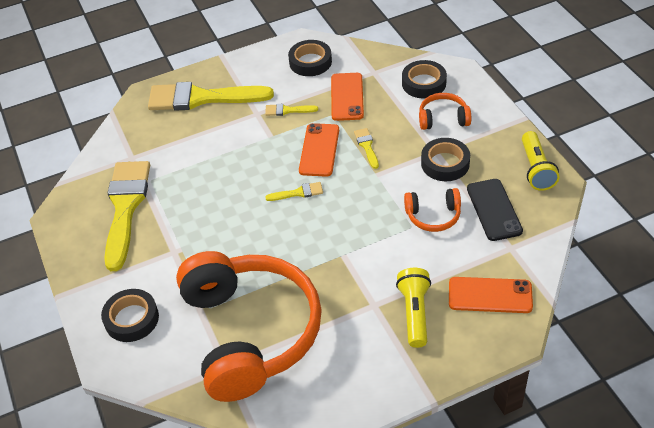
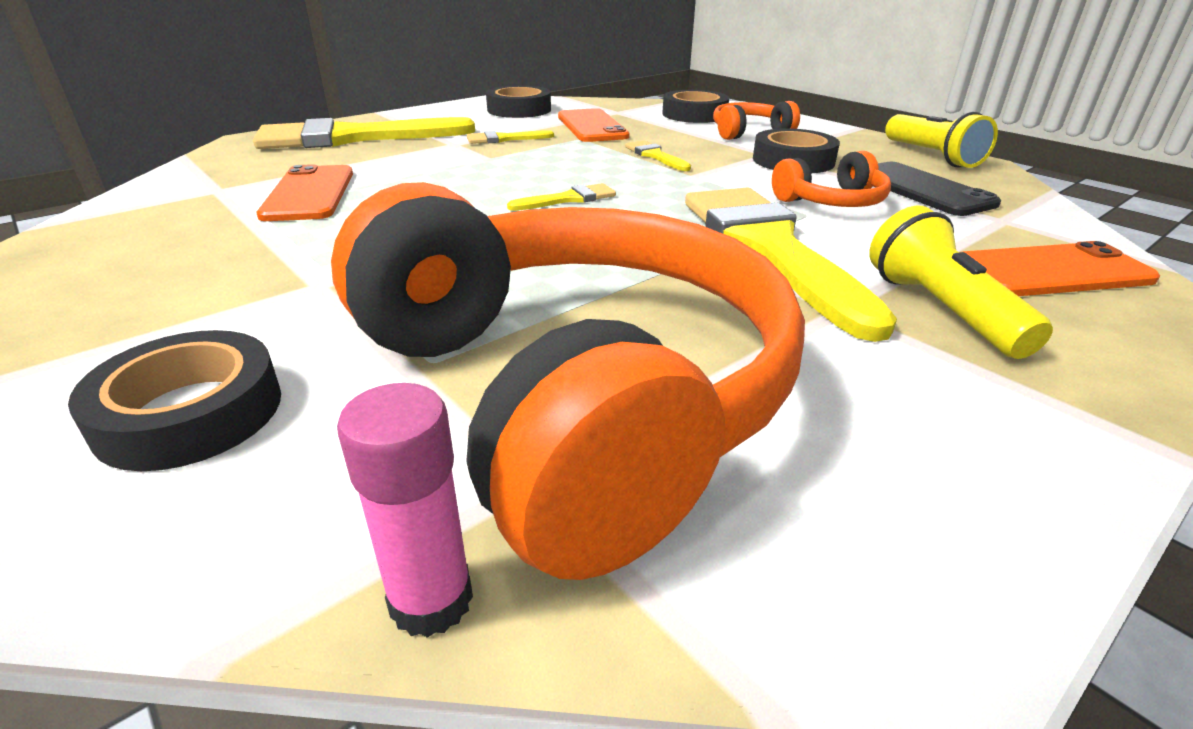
camera: 20 degrees left, 15 degrees down
(125, 207) = (196, 240): yellow brush -> yellow brush (769, 248)
(192, 398) = (431, 600): none -> pink glue stick
(319, 150) = (579, 163): orange phone -> orange phone (309, 194)

